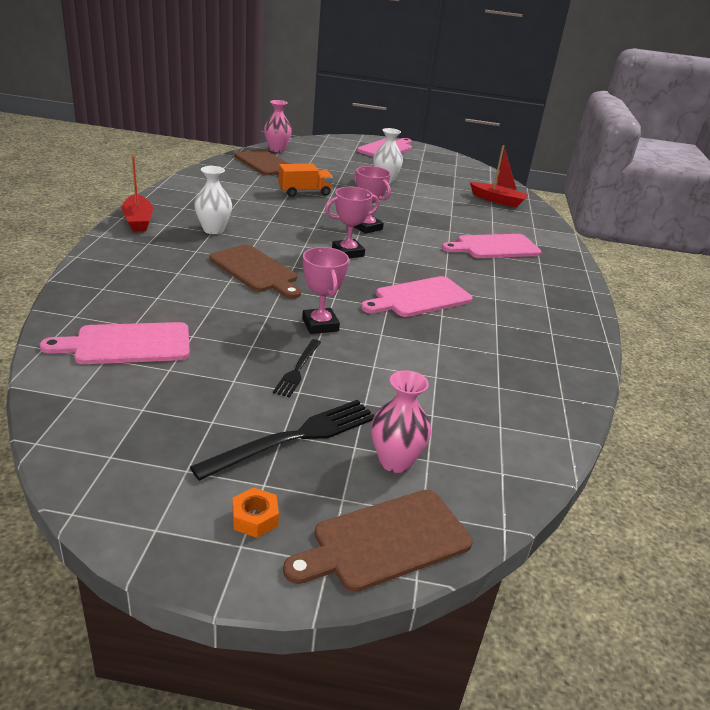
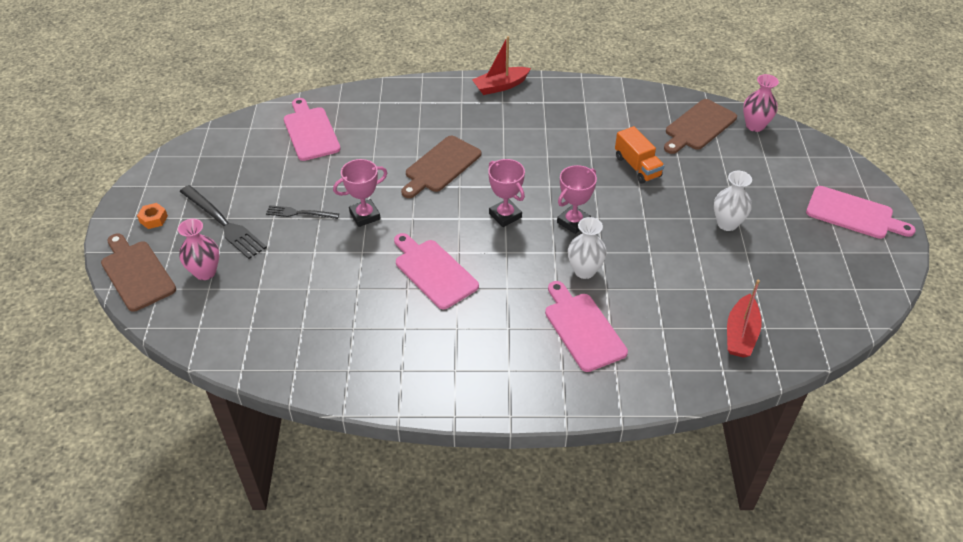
camera: 85 degrees right, 15 degrees up
(213, 230) = (507, 128): white vase -> white vase (584, 271)

